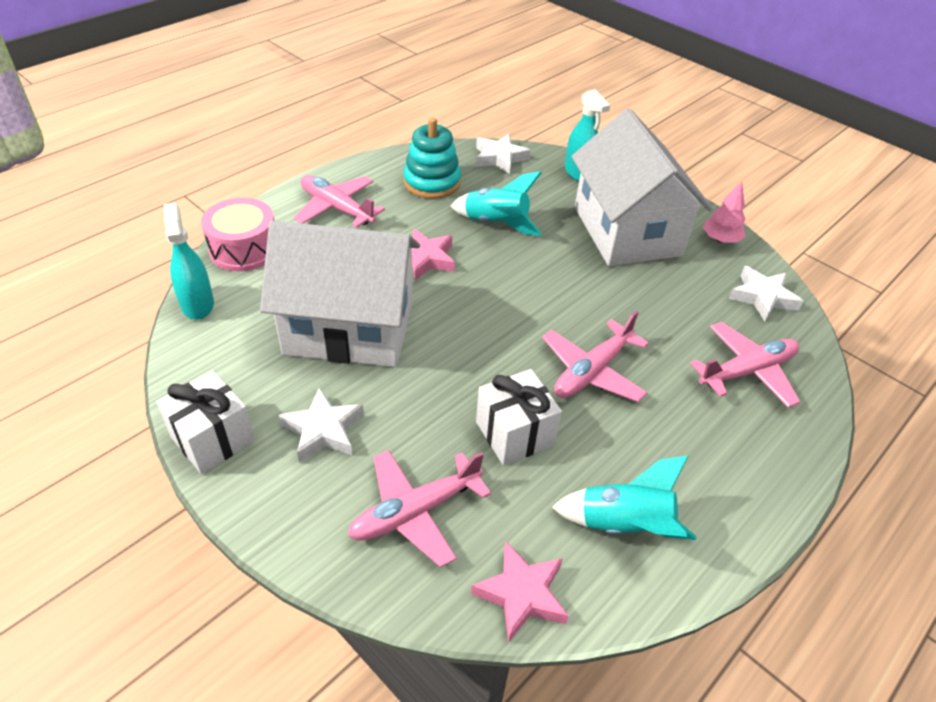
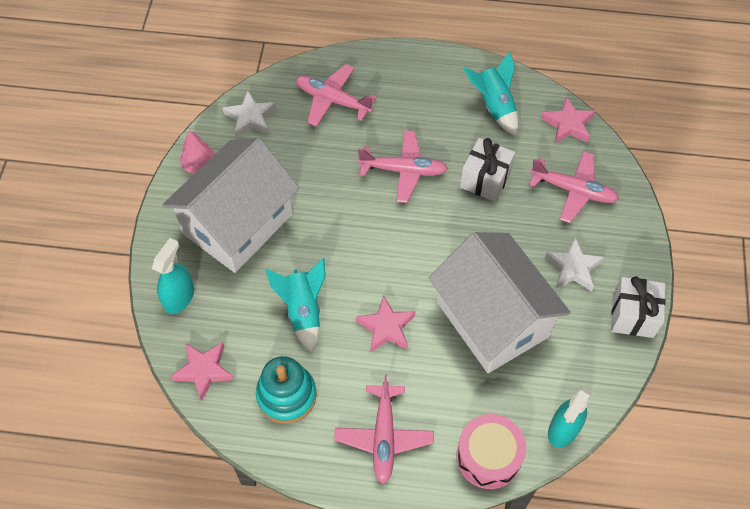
camera: 125 degrees left, 15 degrees up
(499, 158) = (204, 371): white star -> pink star

